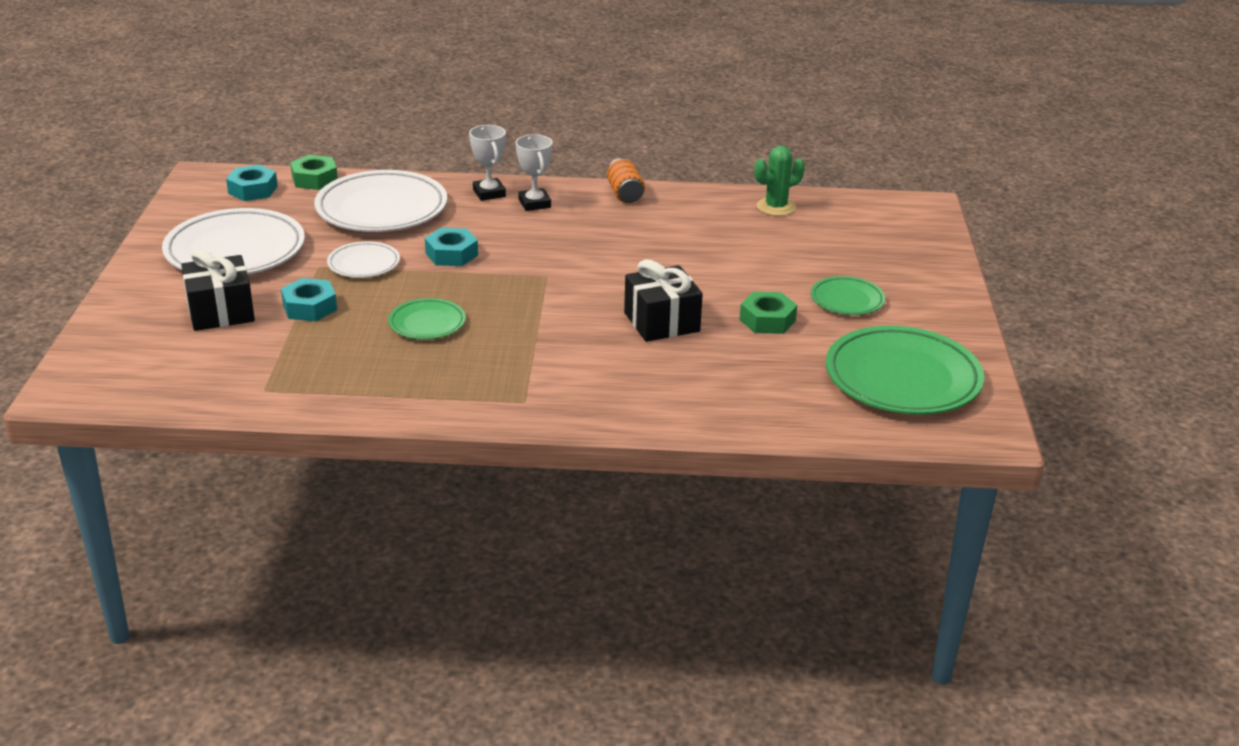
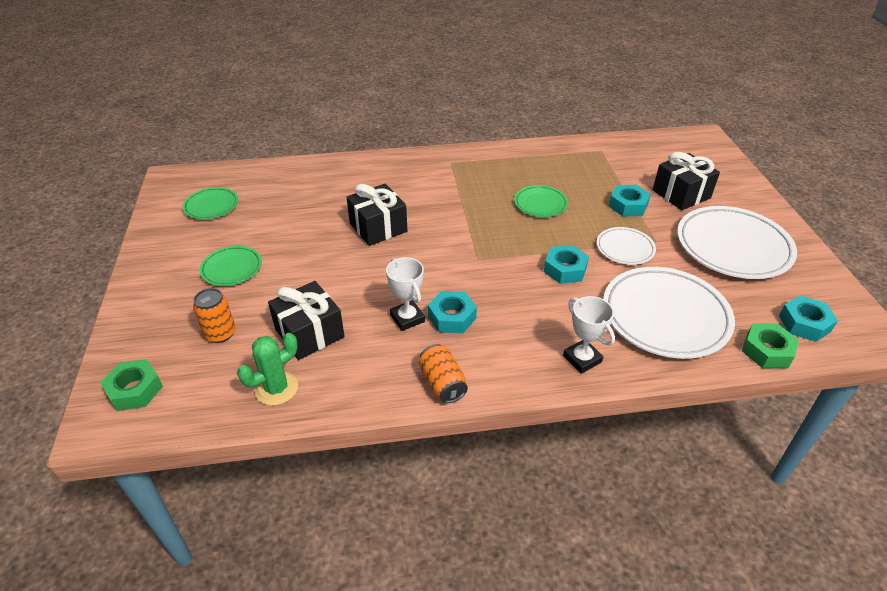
camera: 170 degrees right, 10 degrees up
(534, 203) = (529, 350): white trophy -> white trophy (407, 318)
(599, 232) = (452, 317): none -> turquoise nut
(748, 237) = (309, 333): none -> black gift
(767, 320) = (299, 240): green nut -> green nut (134, 390)
(840, 247) = (220, 333): none -> orange can
(902, 378) = (211, 206): green plate -> green plate, size x0.51

